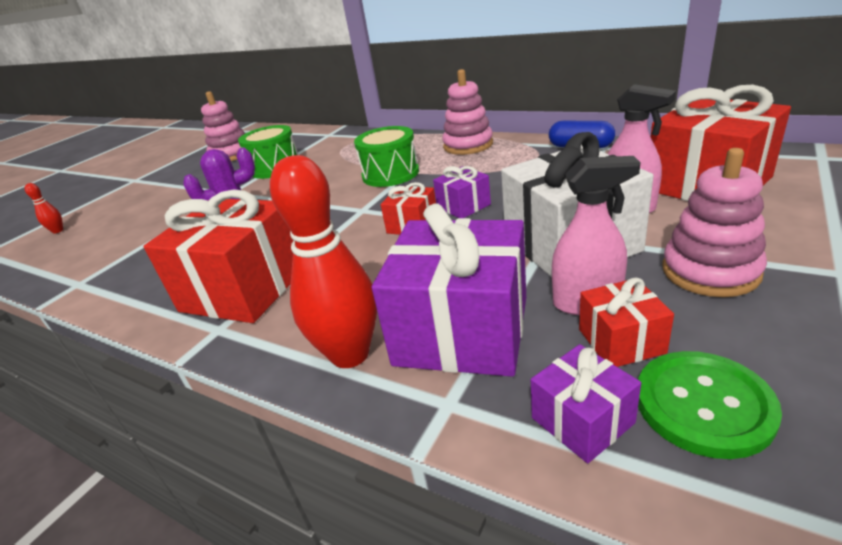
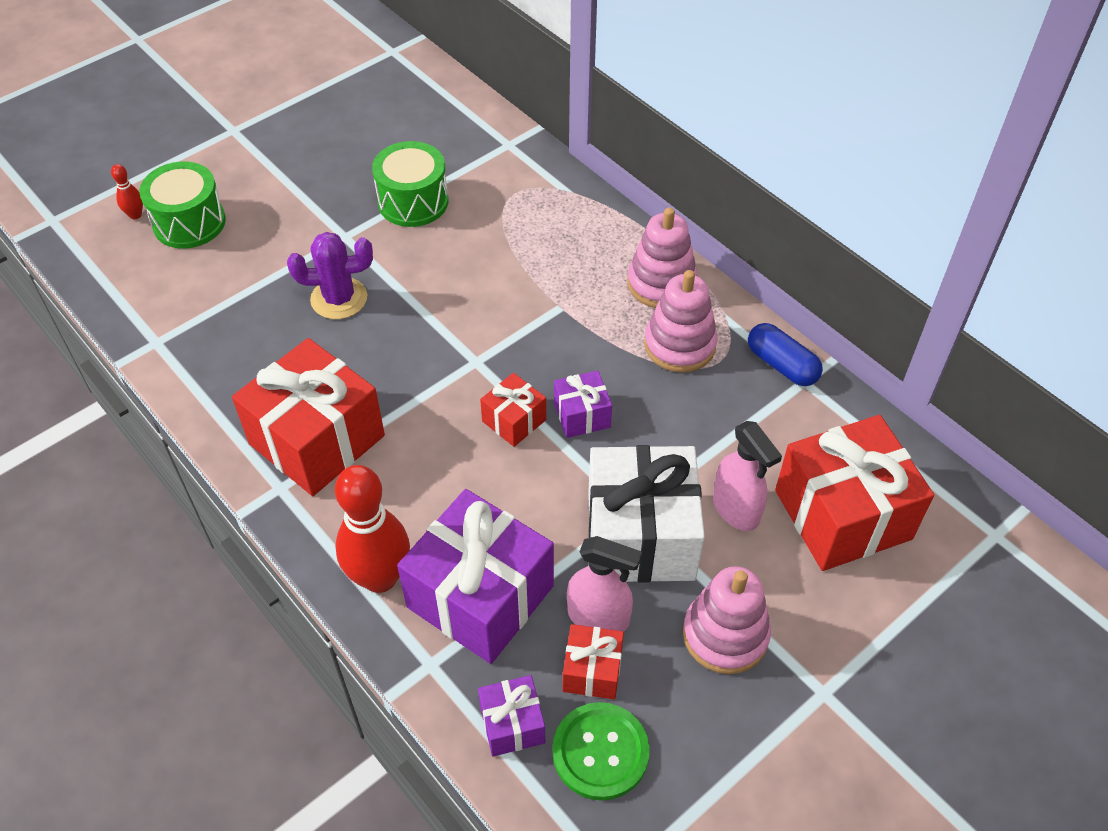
camera: 15 degrees right, 20 degrees up
(231, 154) = (368, 129): pink stacking toy -> pink stacking toy (679, 345)
(390, 174) = (539, 300): green drum -> green drum (189, 222)

